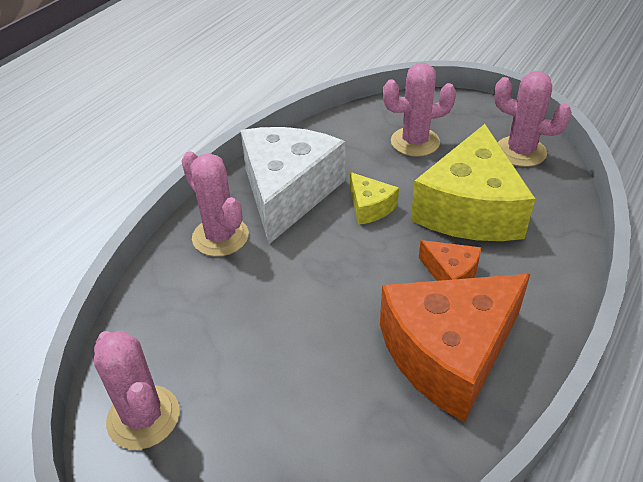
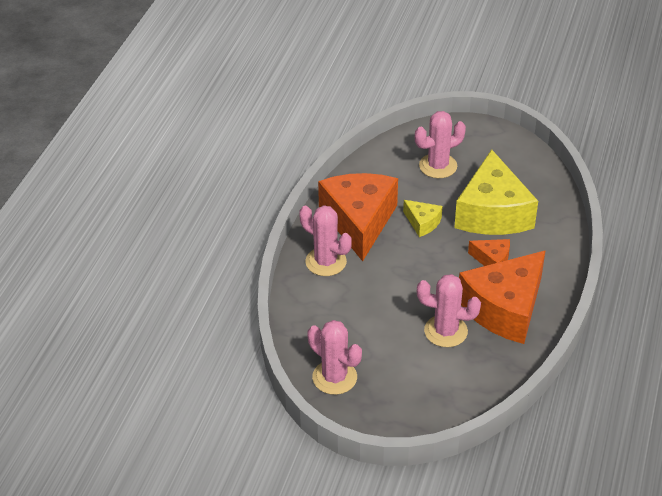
camera: 15 degrees left, 0 degrees up
(287, 192) = (359, 221): white cheese -> orange cheese
(520, 151) = (517, 162): pink cactus -> pink cactus (445, 331)

